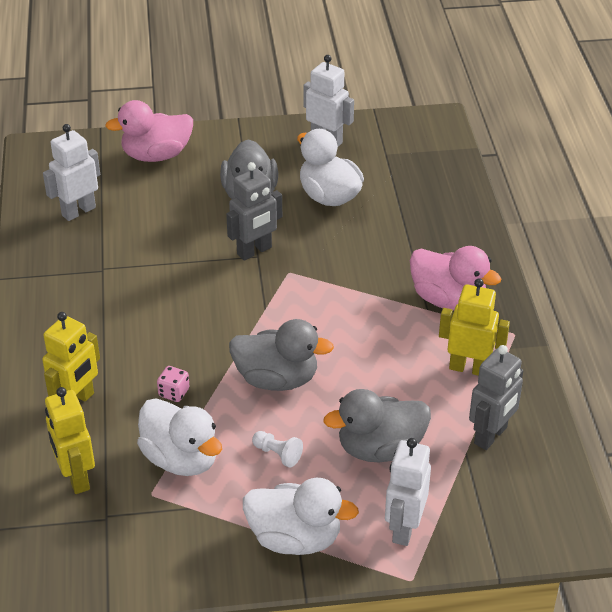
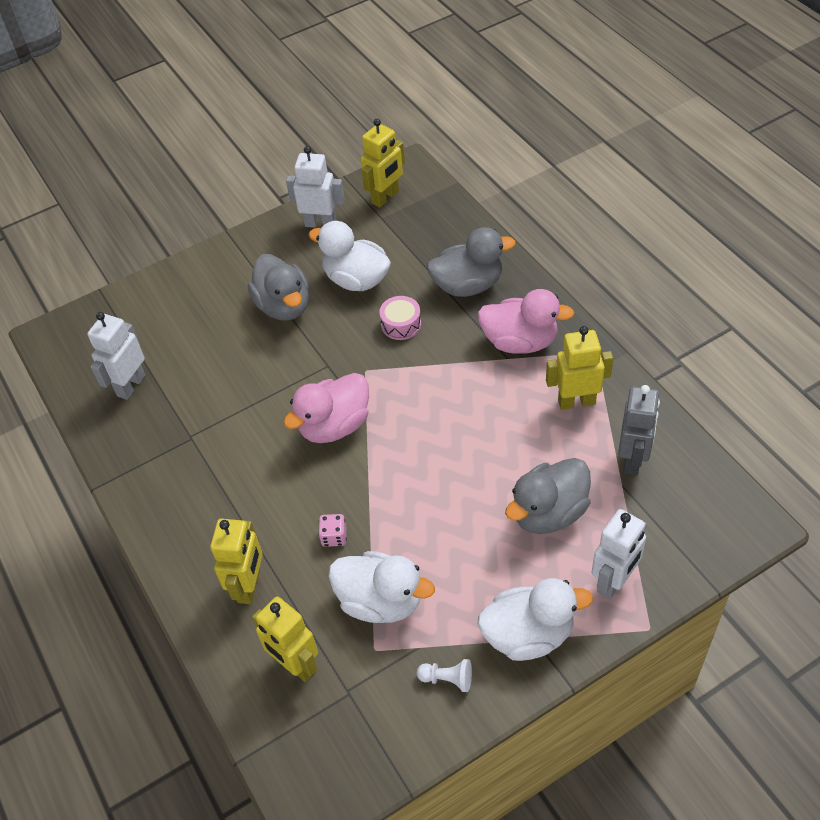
camera: 20 degrees left, 10 degrees up
(156, 155) = (171, 298): pink duck -> pink duck (334, 426)
(254, 251) = (322, 361): grey robot -> none
(277, 379) = (418, 483): grey duck -> grey duck (468, 285)
(277, 454) = (464, 558): white pawn -> white pawn (447, 679)
(346, 246) = (401, 324): none -> pink drum
(401, 138) = (385, 197): none -> yellow robot
(404, 528) = (614, 581): white robot -> white robot turned 135 degrees counterclockwise

